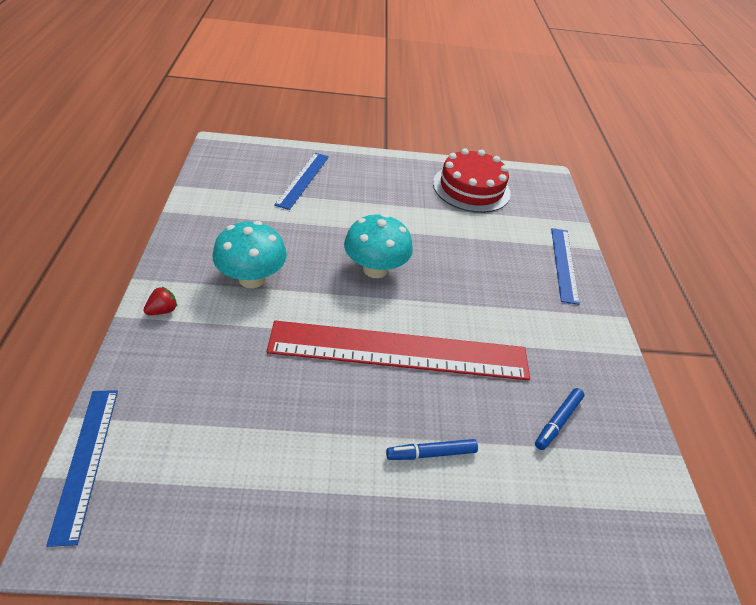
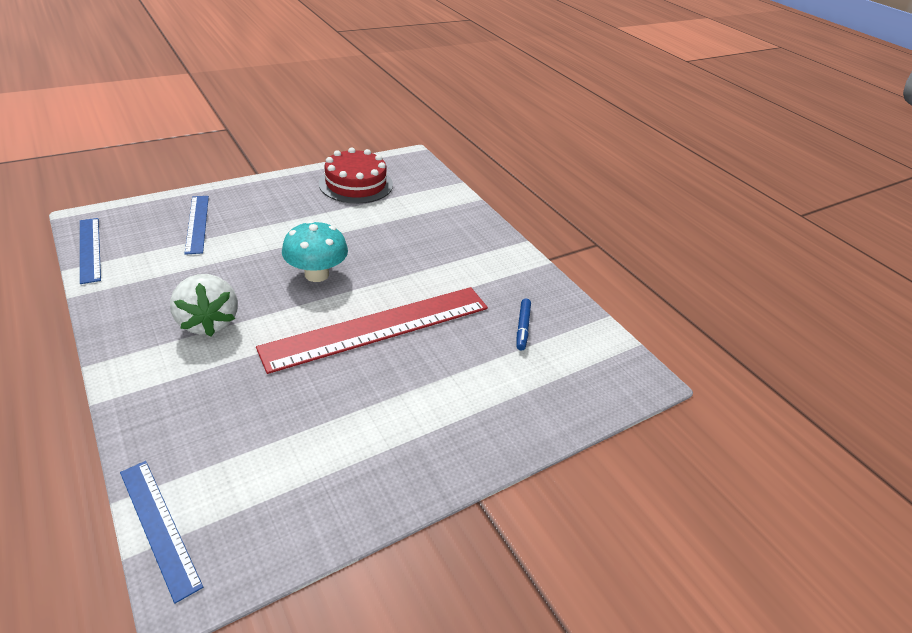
camera: 30 degrees left, 5 degrees down
(163, 310) = (139, 380): red strawberry -> none
(252, 278) = (209, 322): turquoise mushroom -> white strawberry
(431, 453) = (449, 387): blue marker -> none
(564, 264) = (463, 218): blue ruler -> blue ruler (90, 249)

